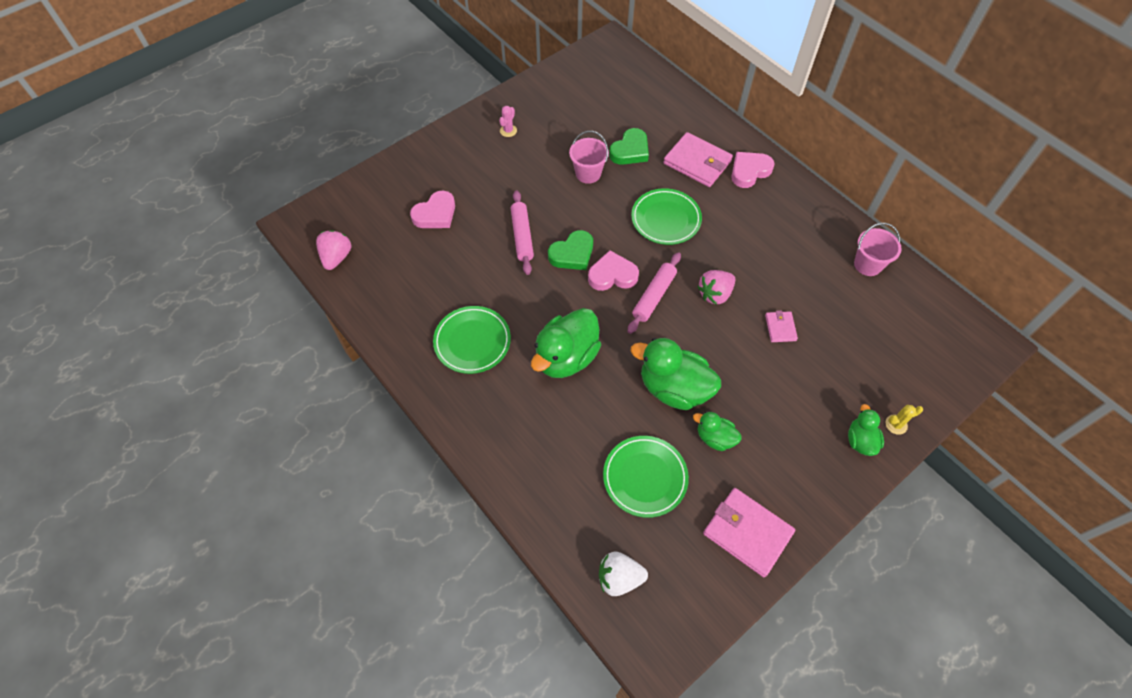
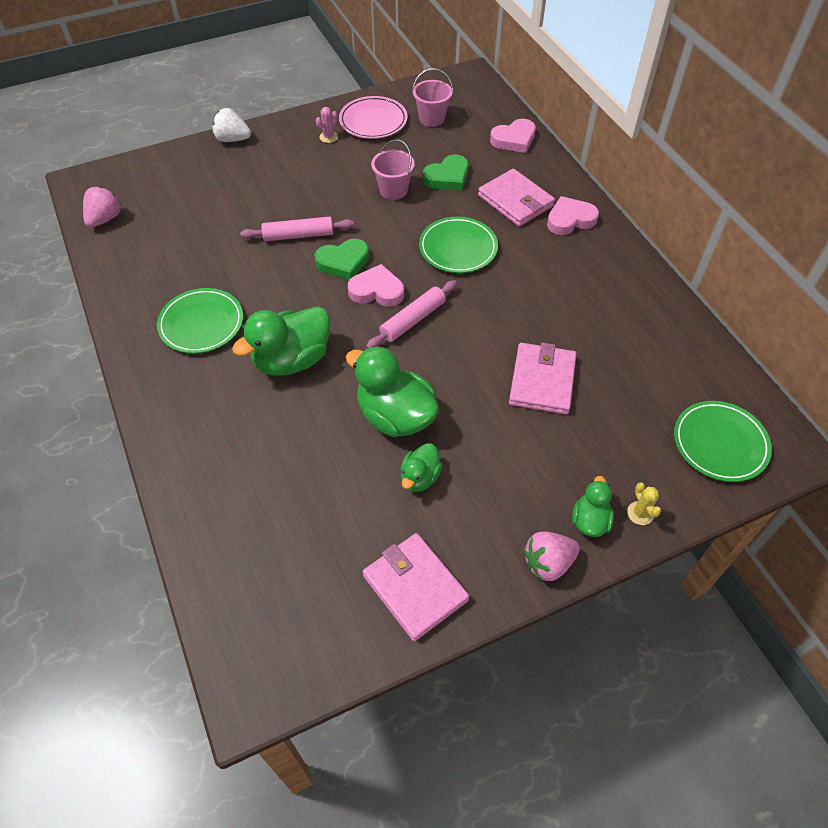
camera: 15 degrees right, 5 degrees down
(435, 214) = (220, 199): pink heart -> pink heart (514, 139)
(522, 236) = (298, 235): pink rolling pin -> pink rolling pin turned 75 degrees clockwise
(542, 106) = (373, 121): none -> pink plate
(619, 578) = (249, 598): white strawberry -> white strawberry (232, 139)
(645, 477) = (323, 500): green plate -> green plate (720, 443)
(715, 294) = (481, 332): pink strawberry -> pink strawberry (548, 563)
(715, 438) = (420, 477): green duck -> green duck turned 105 degrees counterclockwise
(780, 328) = (542, 381): pink wallet -> pink wallet, size x1.93
(867, 264) = (670, 337): pink bucket -> pink bucket (432, 118)
(896, 424) = (640, 513): yellow cactus -> yellow cactus turned 75 degrees clockwise

